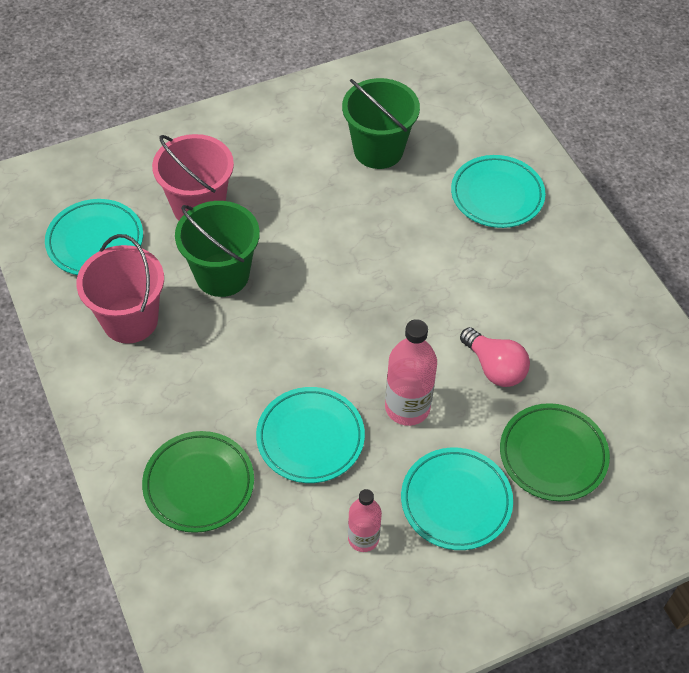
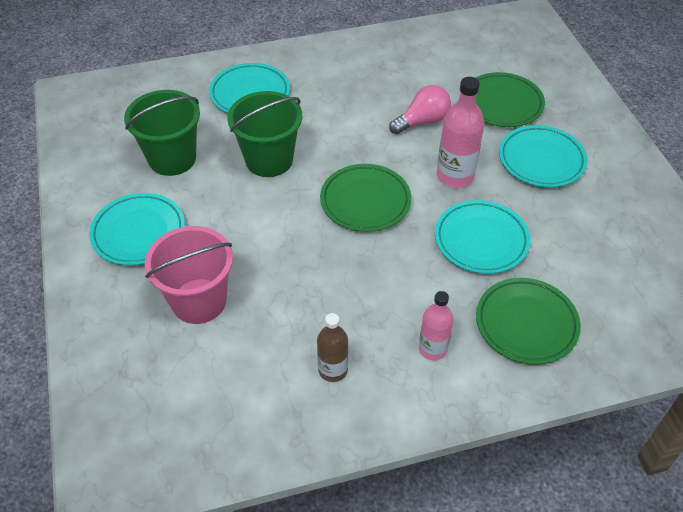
camera: 80 degrees left, 5 degrees down
(95, 241) = (219, 399): turquoise plate -> turquoise plate (138, 232)
(130, 320) = (333, 370): pink bucket -> brown bottle
(222, 275) = (291, 288): green bucket -> green bucket (269, 160)
(349, 323) = (365, 201): none -> green plate
(363, 538) = (575, 217): pink bottle -> pink bottle (433, 349)

